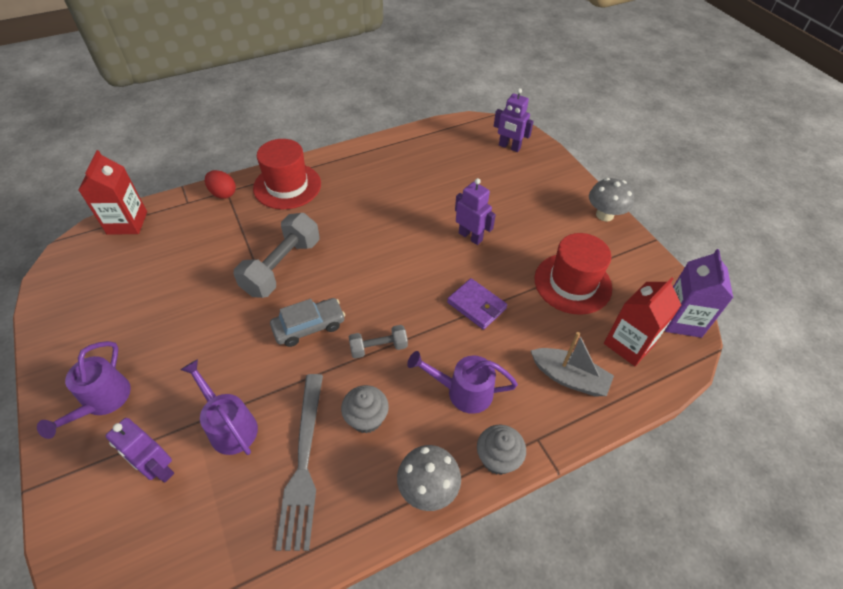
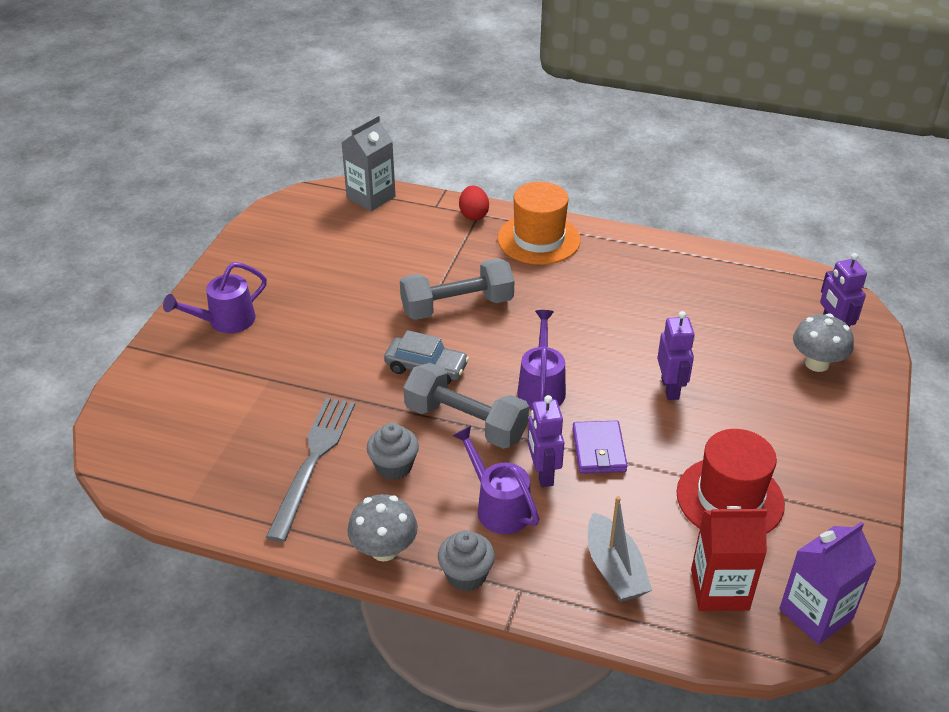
camera: 45 degrees right, 10 degrees down
(127, 223) = (371, 197): red carton -> grey carton
(158, 468) = (216, 391): purple robot -> purple robot (543, 473)
(229, 425) = (290, 397): purple watering can -> purple watering can (541, 387)
(287, 186) = (538, 239): red hat -> orange hat
(303, 463) = (313, 461): grey fork -> grey fork turned 150 degrees clockwise
(378, 347) = (466, 422): grey dumbbell -> grey dumbbell, size x1.83
(604, 215) = (863, 462): grey mushroom -> grey mushroom (817, 363)

